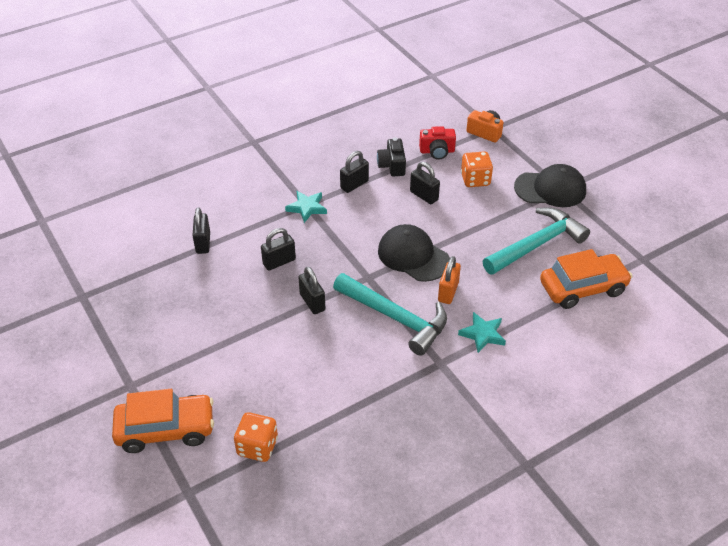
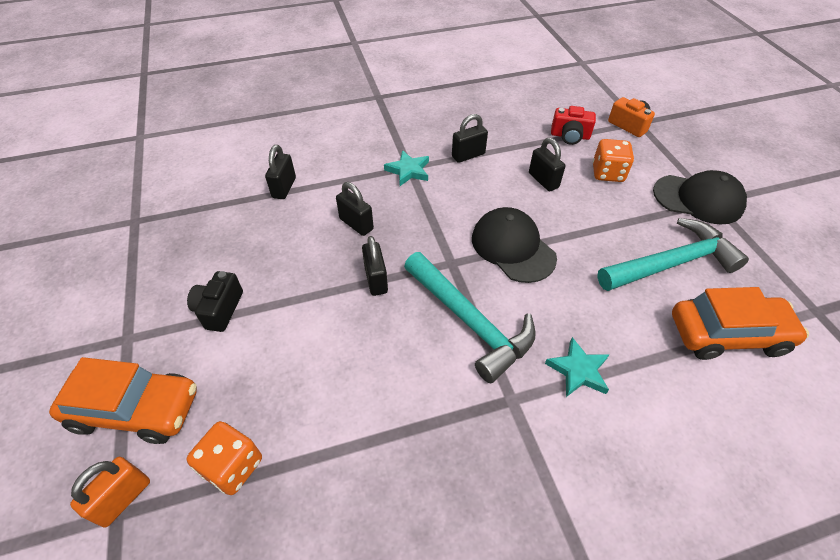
camera: 15 degrees right, 5 degrees up
(279, 262) = (356, 224): black padlock -> black padlock turned 60 degrees clockwise
(392, 165) = (515, 142): black camera -> black camera (219, 309)
(448, 292) = (545, 302): orange padlock -> orange padlock (123, 498)

